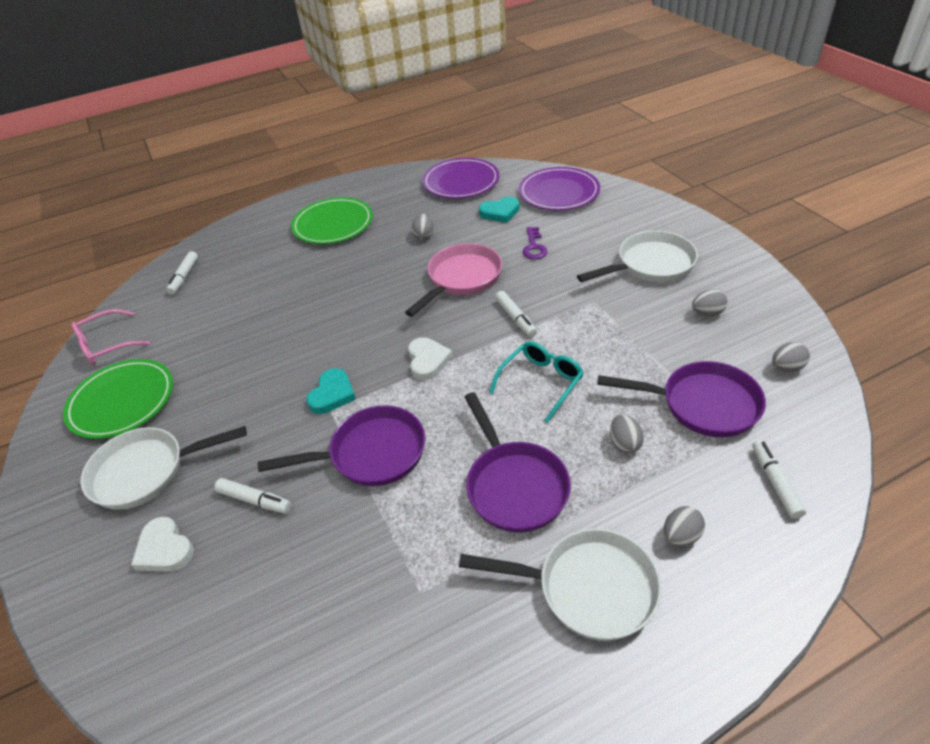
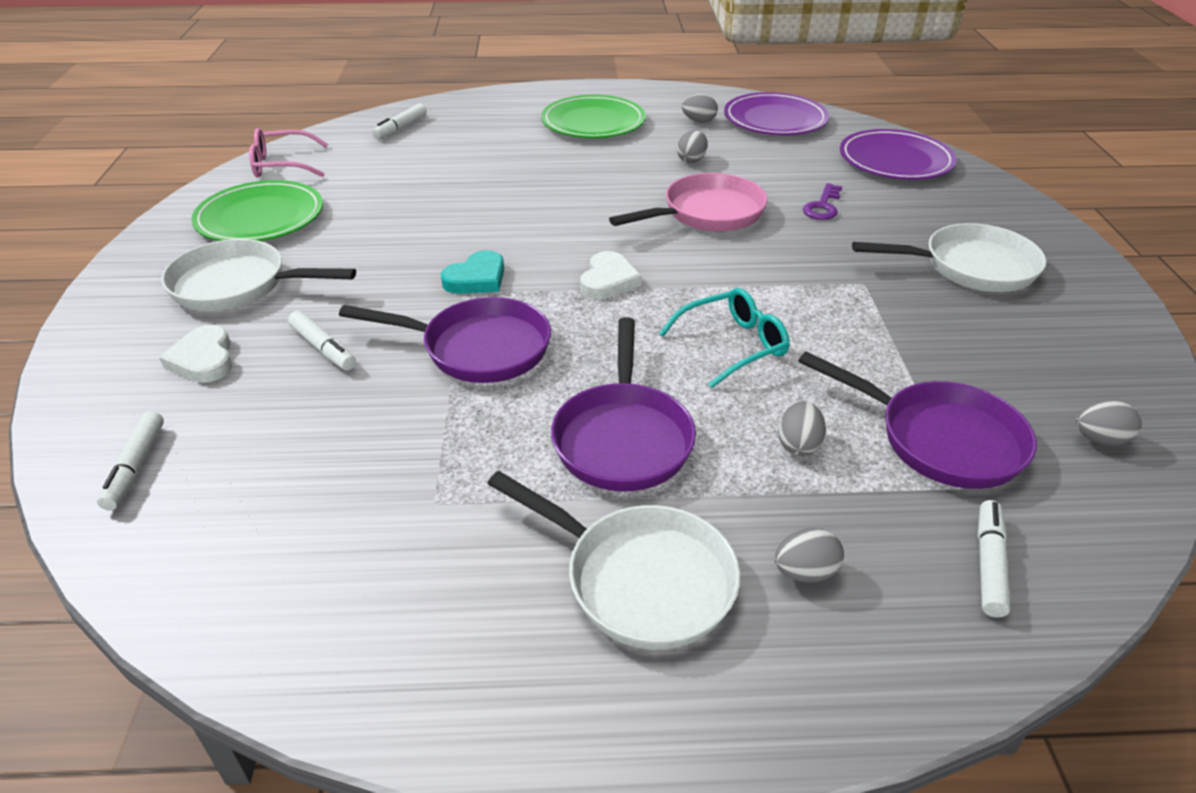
camera: 20 degrees right, 5 degrees down
(500, 212) = (803, 161): turquoise heart -> none
(515, 318) = (747, 271): white marker -> white marker (135, 467)
(707, 313) = (1018, 342): grey egg -> grey egg (699, 121)

